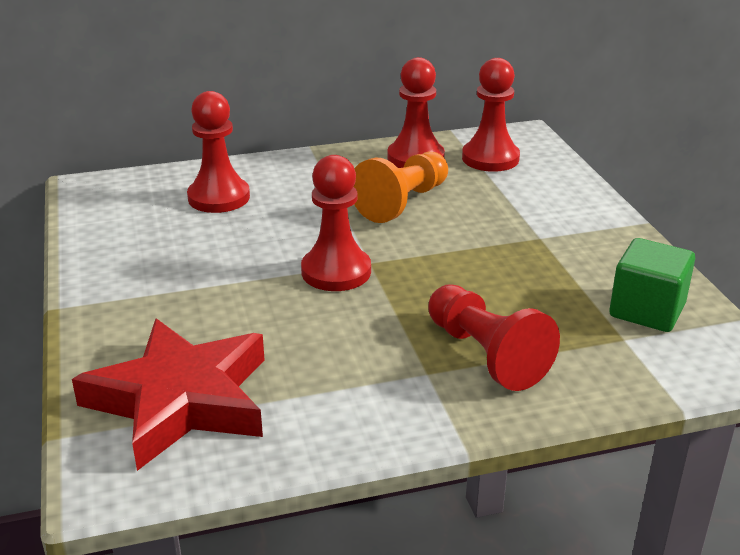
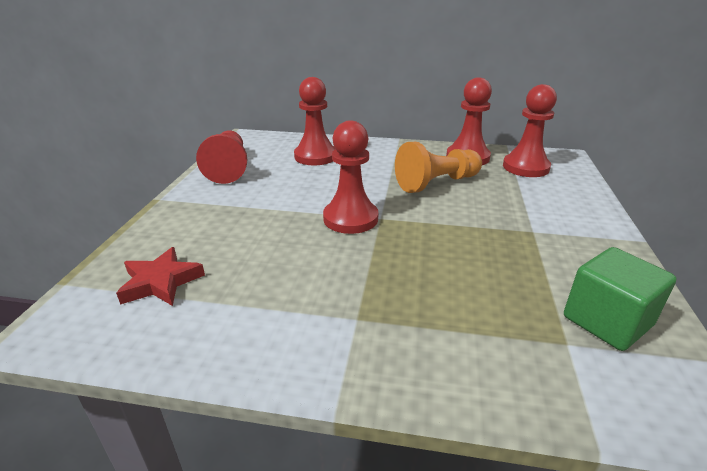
camera: 25 degrees right, 0 degrees up
(180, 400) = (161, 282): red star -> red star, size x0.52
(486, 355) = (420, 318): red pawn -> red pawn (229, 168)

